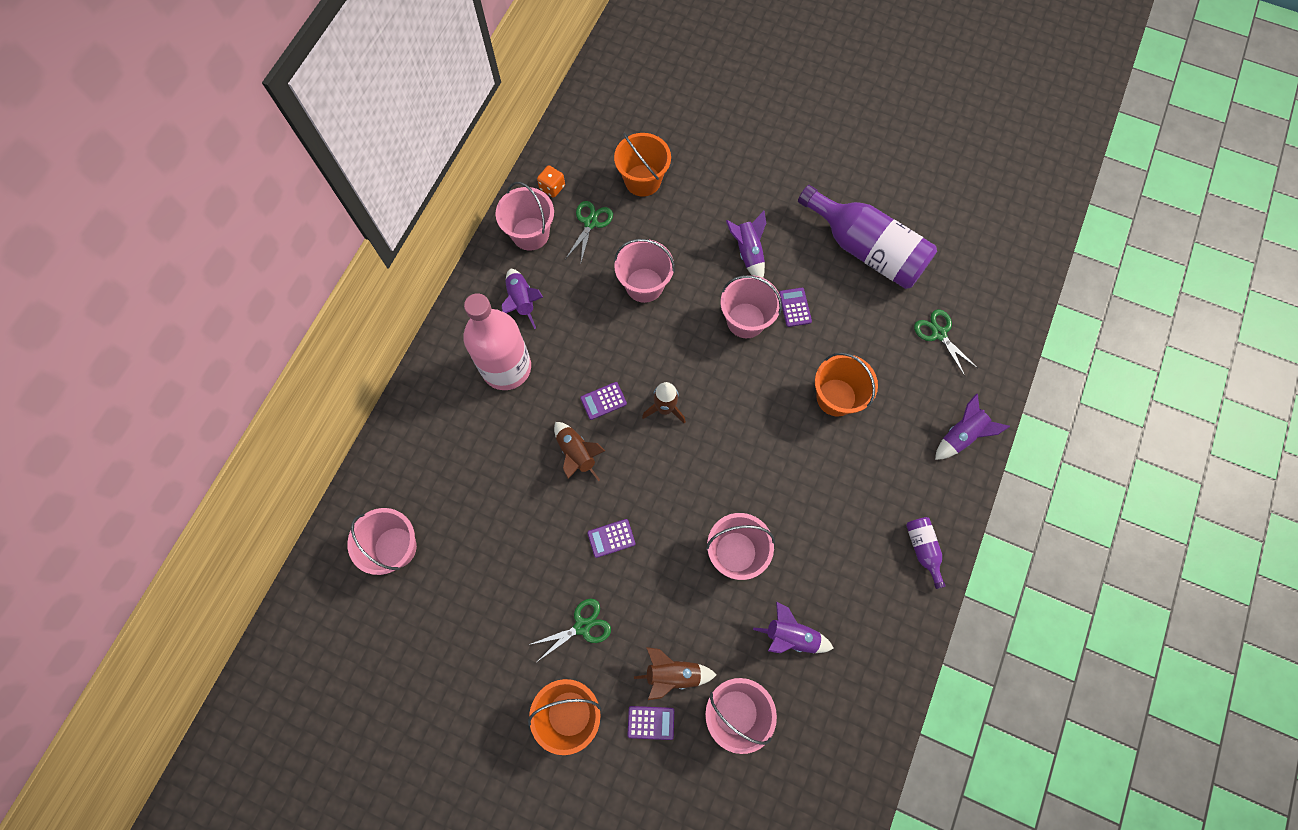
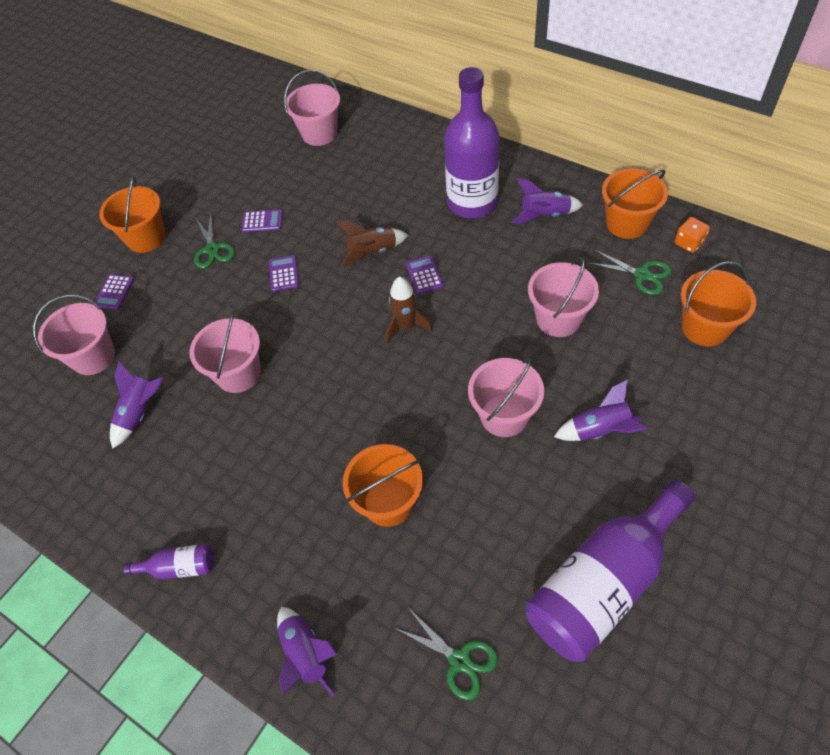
camera: 105 degrees right, 15 degrees down
(506, 367) = (472, 202): pink bottle -> purple bottle
(530, 234) = (627, 223): pink bucket -> orange bucket
(673, 674) = (146, 312): brown rocket -> none
(794, 307) = (517, 474): purple calculator -> purple calculator (262, 221)
(939, 334) = (459, 660): green scissors -> green scissors turned 60 degrees clockwise

